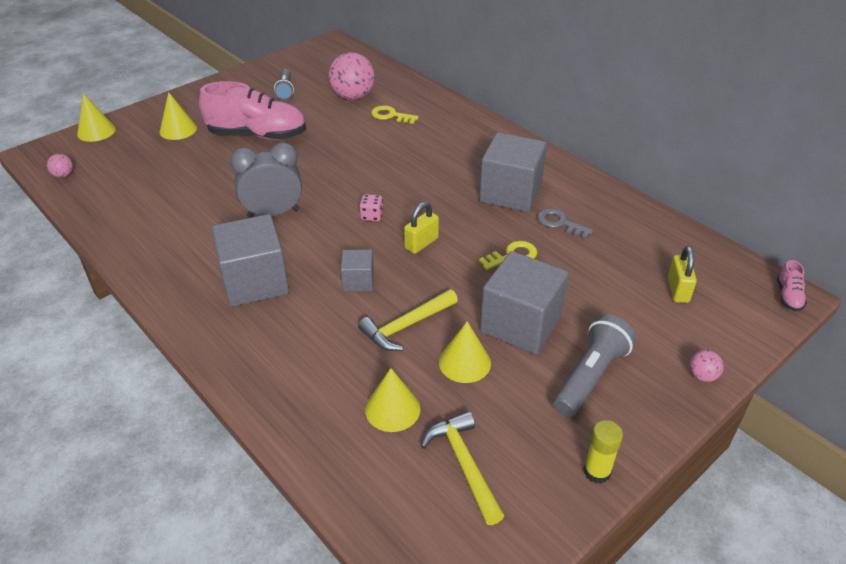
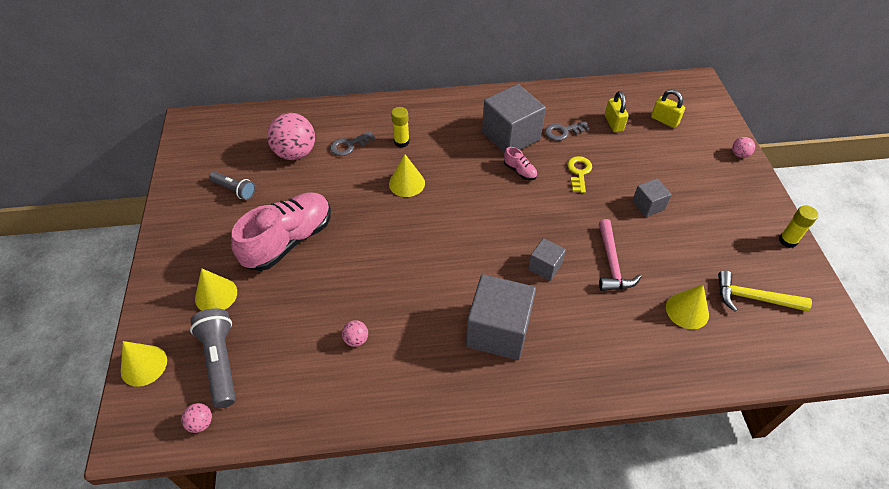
camera: 55 degrees left, 10 degrees up
(185, 209) = (356, 339): none -> pink ball
(273, 213) = (417, 280): grey clock -> none
(371, 216) = (473, 222): pink dice -> none
(390, 115) = (349, 145): yellow key -> grey key
(406, 326) = (612, 263): yellow hammer -> pink hammer
(421, 243) = (529, 210): yellow padlock -> yellow padlock (613, 123)
(426, 138) = (401, 142): none -> yellow glue stick
(464, 362) = (666, 251): yellow cone -> yellow cone (406, 183)
(520, 324) = (648, 205): grey cube -> grey cube, size x0.51
(590, 376) = (713, 200): grey flashlight -> grey flashlight (221, 361)
(788, 296) = (699, 83): pink shoe -> pink shoe (520, 171)

